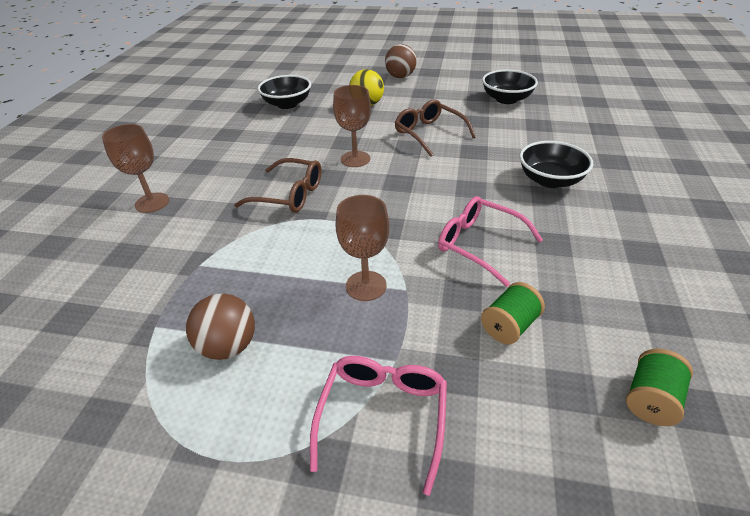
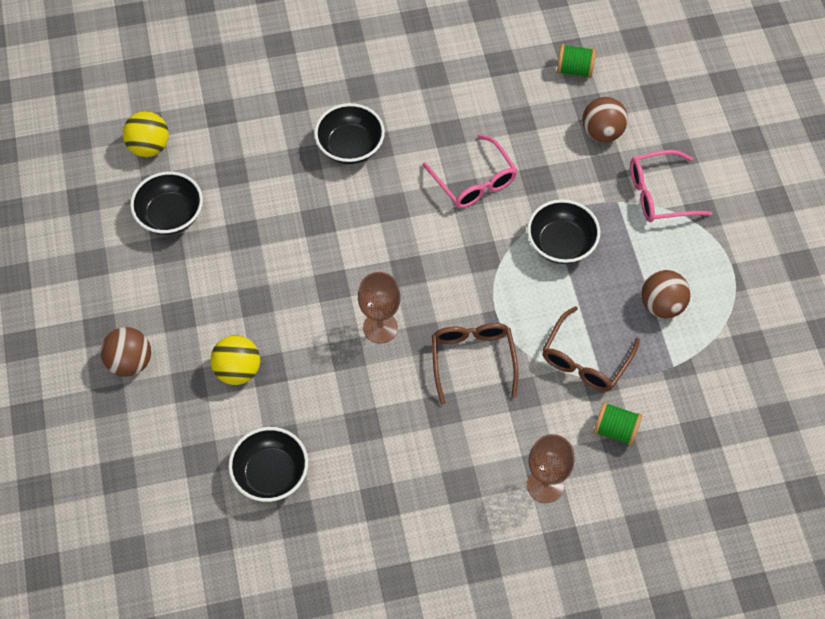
camera: 115 degrees left, 20 degrees up
(366, 286) = (561, 244): brown goblet -> black bowl
(429, 134) = (294, 274): brown glasses -> brown glasses (585, 359)
(479, 244) = (474, 181): pink glasses -> pink glasses turned 45 degrees counterclockwise
(509, 326) = (554, 145): green spool -> green spool (615, 430)
(518, 388) = (602, 132): none -> brown ball
(573, 99) = (149, 147): none -> yellow ball

